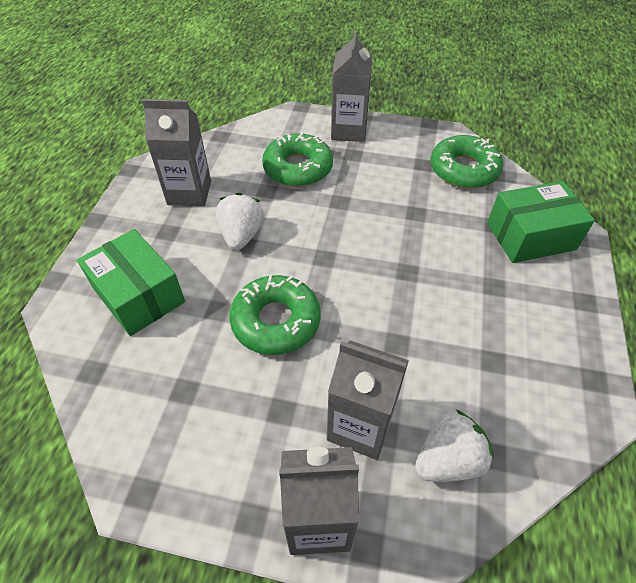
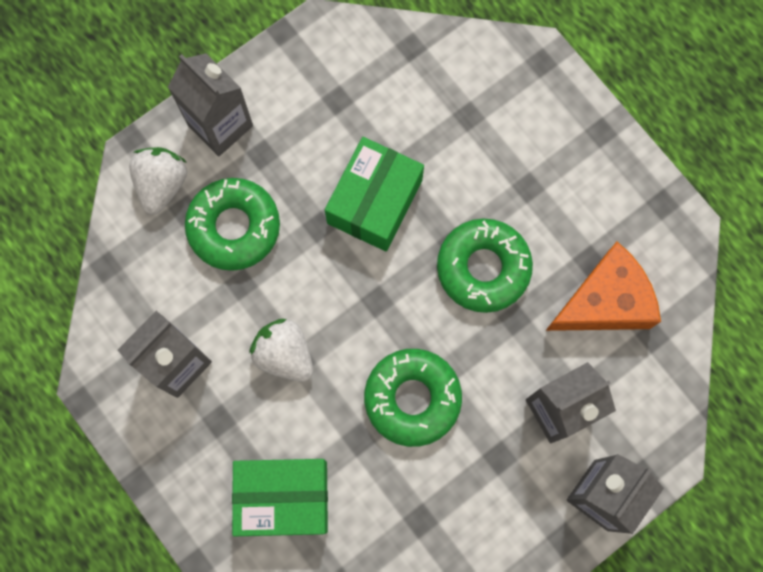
camera: 50 degrees left, 25 degrees up
(448, 460) = (631, 370): white strawberry -> white strawberry (162, 184)
(464, 170) = (379, 70): green donut -> green donut (483, 268)
(477, 395) = (604, 301): none -> orange cheese
(530, 236) = (506, 100): green box -> green box (374, 202)

